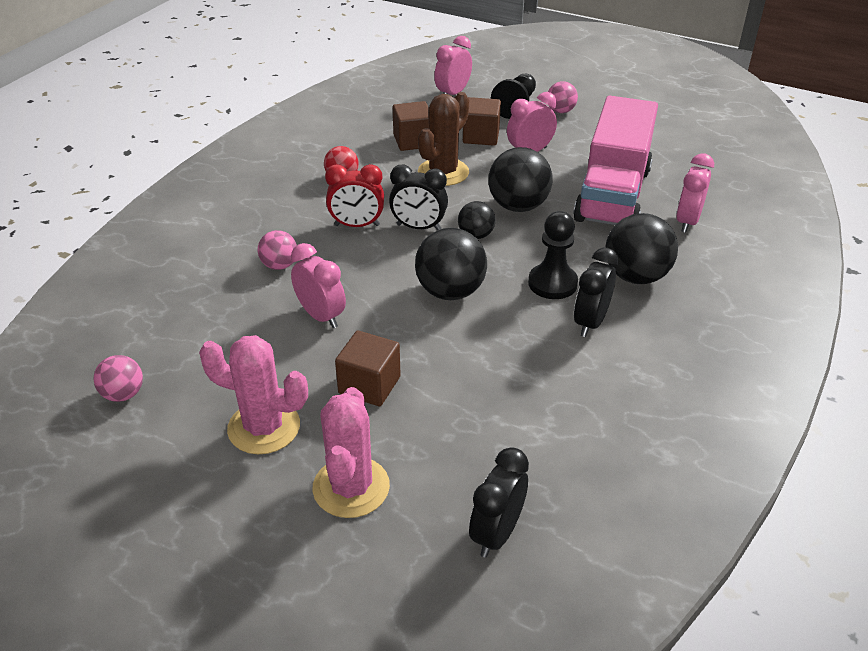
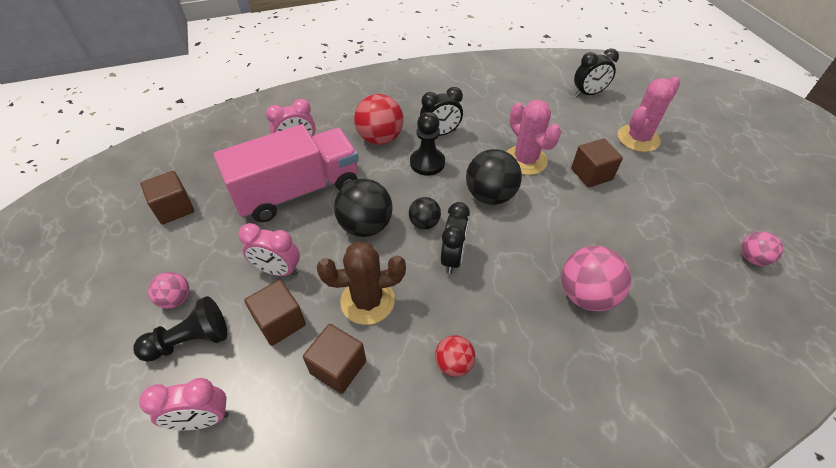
camera: 135 degrees left, 10 degrees up
(264, 427) = (667, 187): pink cactus -> pink cactus (525, 160)
(279, 265) = (586, 295): pink ball -> pink ball, size x1.75
(321, 316) = (586, 232): pink clock -> none
(357, 225) = (494, 293): red clock -> none
(418, 227) = (453, 258): black clock -> black clock turned 45 degrees clockwise
(635, 276) = (380, 138): black ball -> red ball
(668, 136) = (174, 208): none -> brown cube

